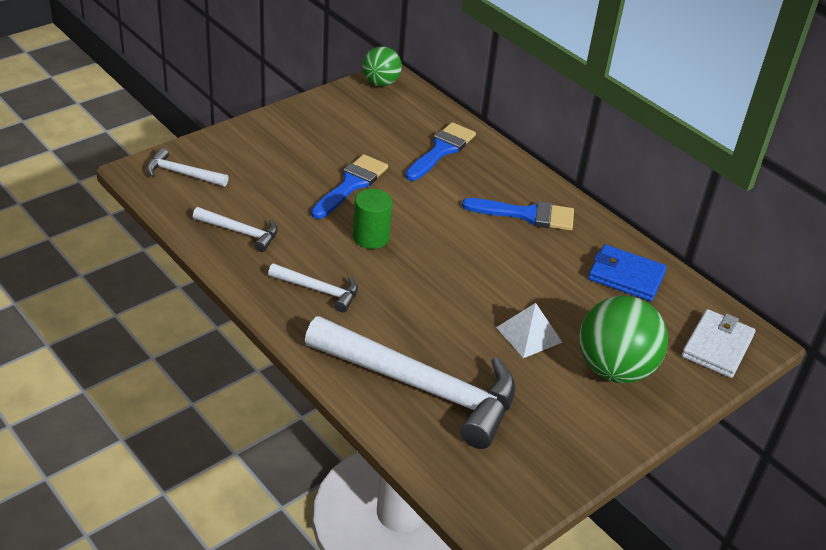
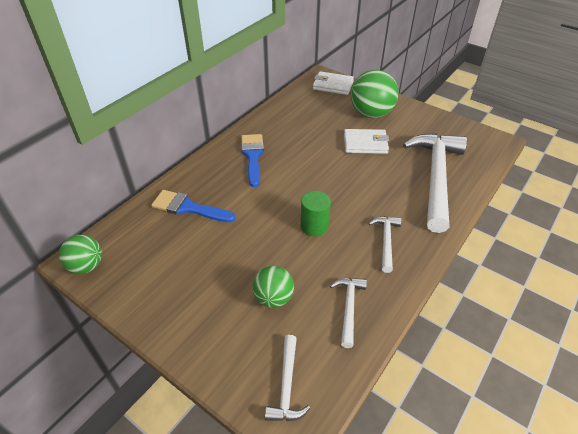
camera: 100 degrees left, 5 degrees up
(281, 185) = (273, 298): none -> green ball
(351, 184) = (254, 251): blue brush -> none
(528, 334) = (365, 144): white pyramid -> white wallet
(626, 276) = (294, 114): blue wallet -> none

